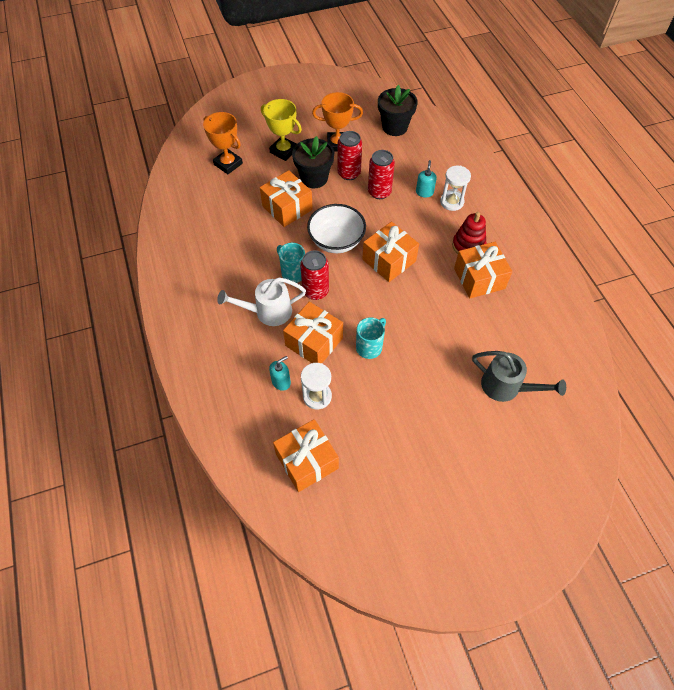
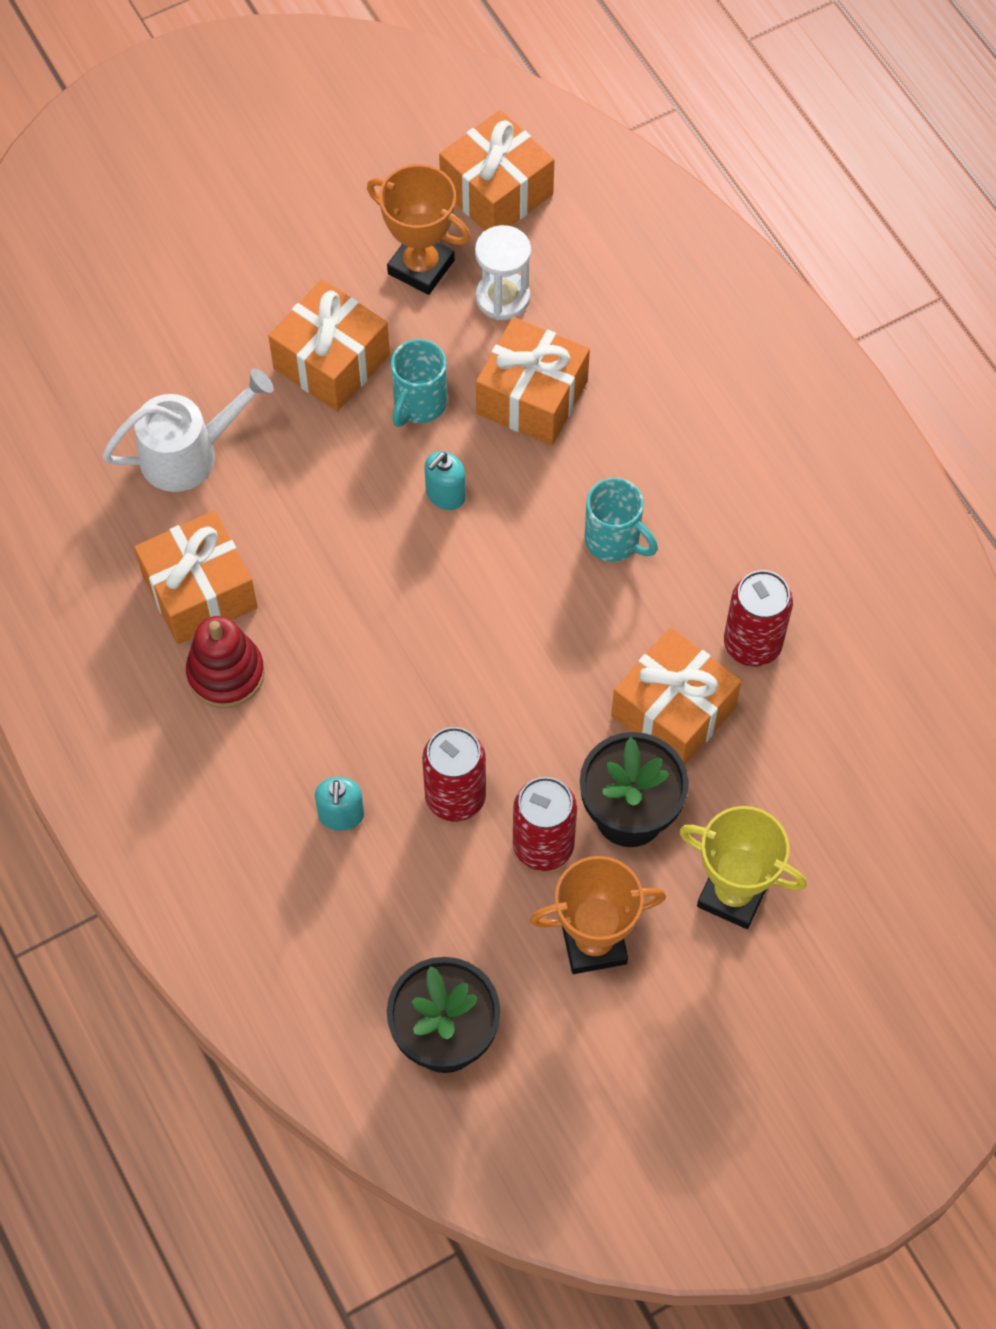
camera: 170 degrees right, 5 degrees up
(228, 164) = (864, 825): orange trophy -> orange trophy (421, 267)
(267, 312) = (643, 444): white watering can -> white watering can (190, 453)
(281, 382) = (576, 313): turquoise soap dispenser -> turquoise soap dispenser (445, 494)
(315, 291) = (554, 506): red can -> red can (752, 644)
(336, 241) = (534, 637): white bowl -> none
(389, 260) = (405, 605): orange gift -> orange gift (331, 362)
(451, 202) = (270, 795): white hourglass -> none
(507, 387) = (145, 367): grey watering can -> none

